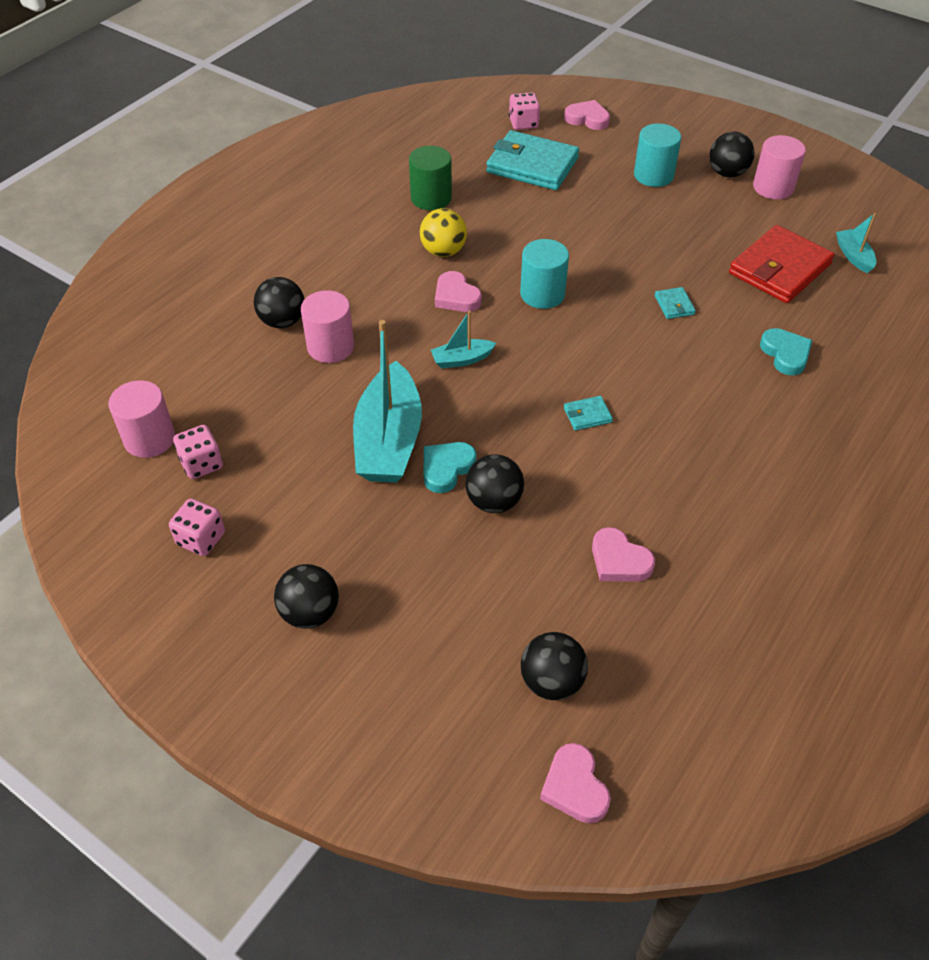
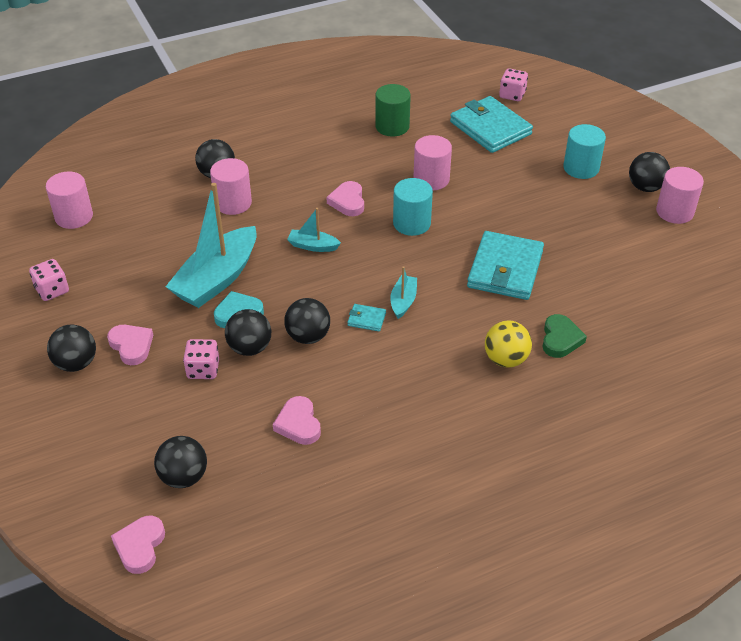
camera: 30 degrees right, 5 degrees down
(202, 464) = (91, 245): pink dice -> pink dice (203, 369)
(443, 251) = (367, 167): yellow ball -> yellow ball (506, 359)
(521, 240) = (431, 179): none -> pink cylinder
(544, 460) = (308, 336): none -> black ball
(587, 119) = (567, 107): pink heart -> pink heart (131, 346)
(674, 305) = (505, 269): turquoise wallet -> turquoise wallet, size x2.37
(779, 269) = (618, 275): red wallet -> none
(785, 354) = (560, 339): turquoise heart -> green heart
(853, 256) = (693, 289): turquoise boat -> turquoise boat (403, 301)

